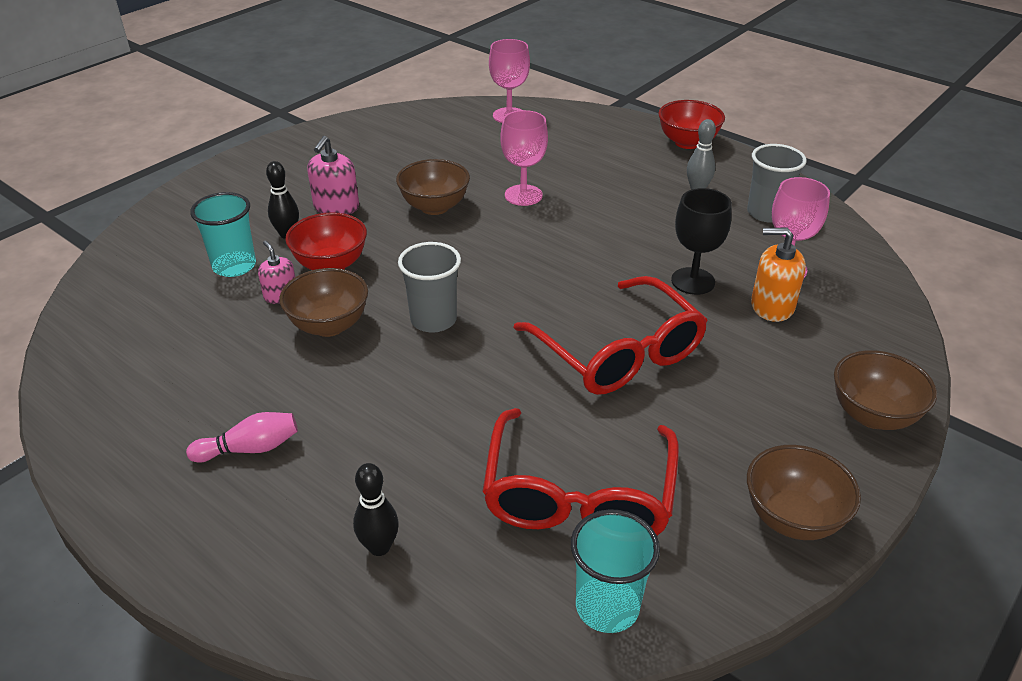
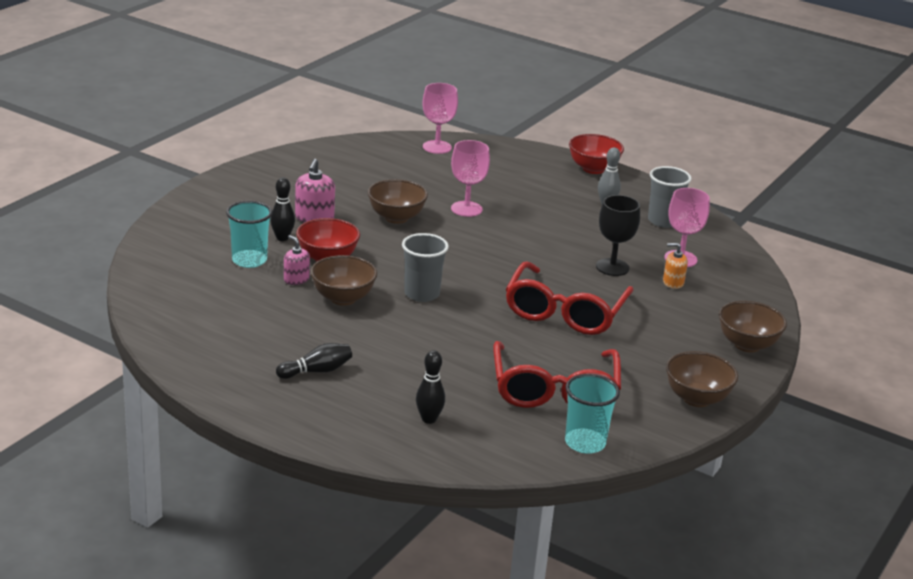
camera: 10 degrees left, 10 degrees down
(250, 449) = (317, 371): pink bowling pin -> black bowling pin
(618, 352) = (565, 312): red glasses -> red glasses turned 60 degrees clockwise
(772, 306) = (673, 282): orange soap dispenser -> orange soap dispenser, size x0.65

